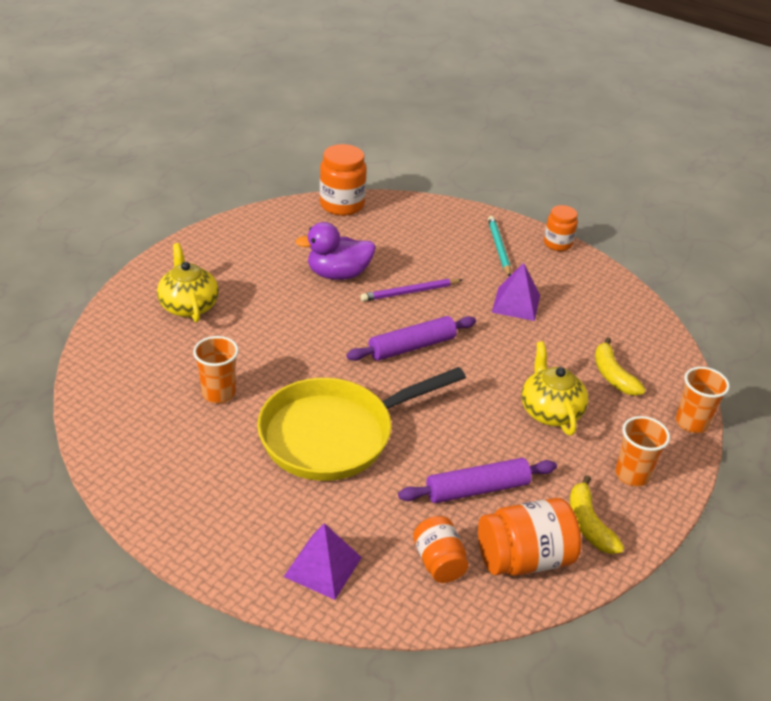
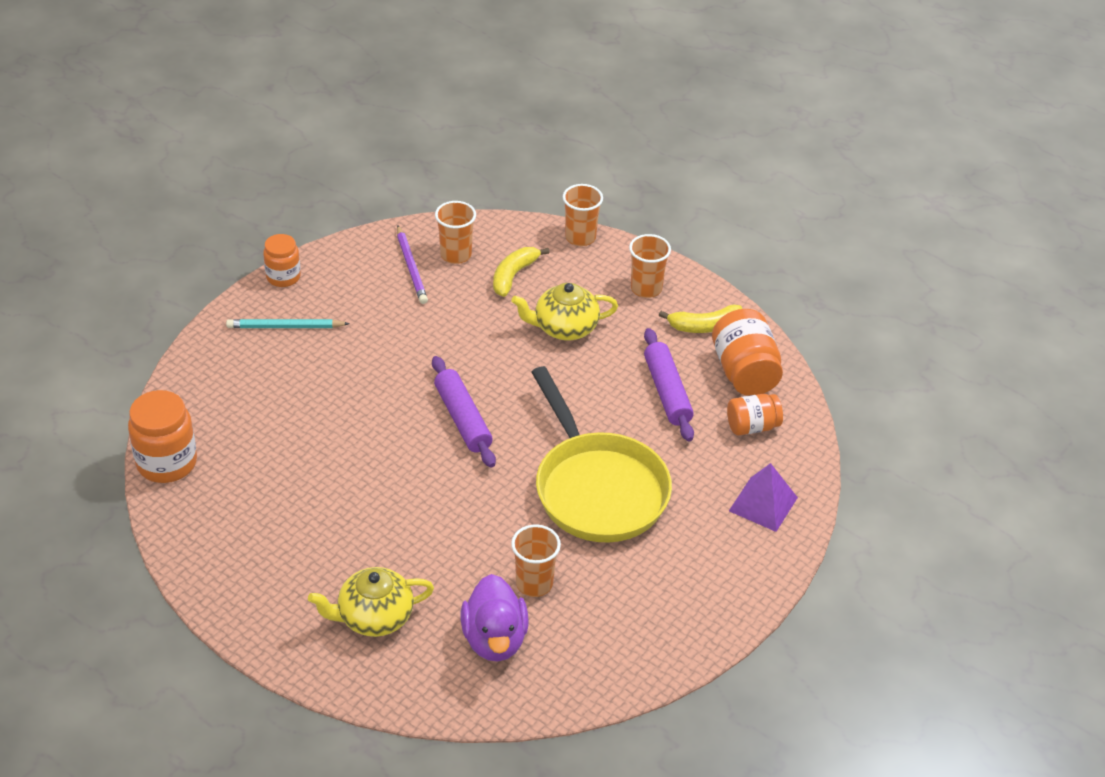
camera: 85 degrees left, 5 degrees up
(338, 274) = (323, 474): purple duck -> purple duck (494, 639)
(410, 292) = (365, 412): purple pencil -> purple pencil (411, 267)
(516, 303) = (393, 327): purple pyramid -> none
(613, 375) = (513, 275): yellow banana -> yellow banana turned 135 degrees clockwise
(626, 337) = (456, 255): none -> orange cup

